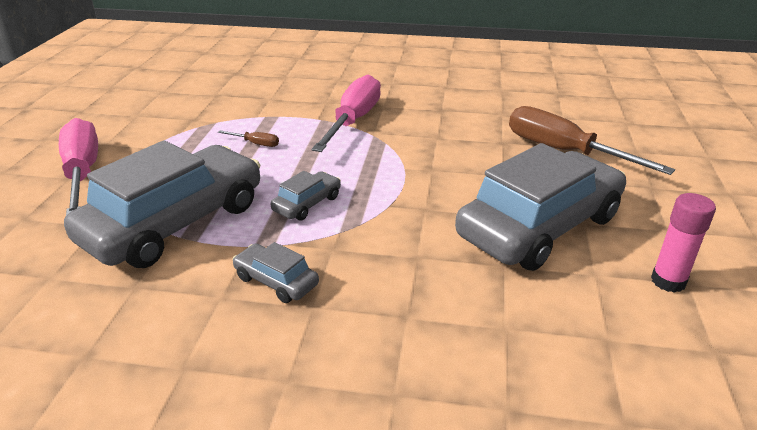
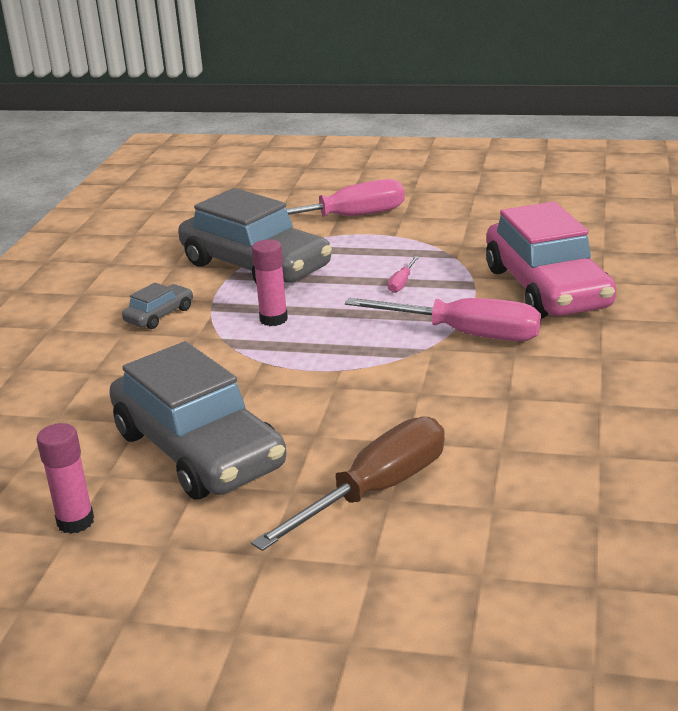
camera: 95 degrees right, 5 degrees down
(256, 144) = (402, 283): brown screwdriver -> pink screwdriver
(289, 93) = (546, 288): none -> pink car
(307, 204) = (273, 319): grey car -> pink glue stick

